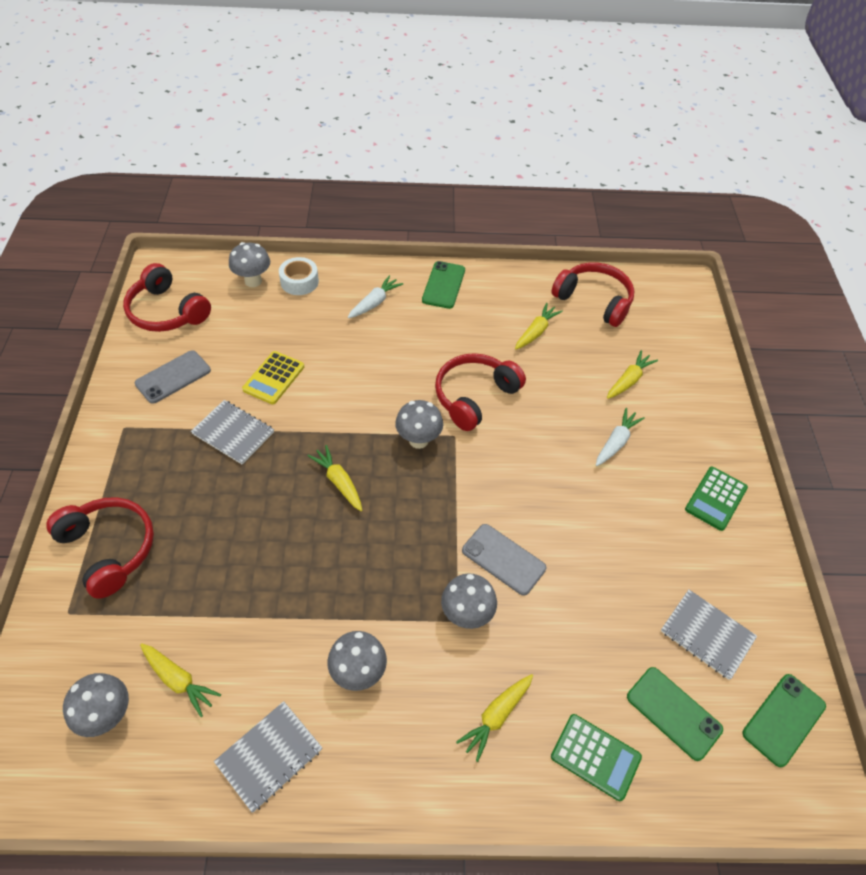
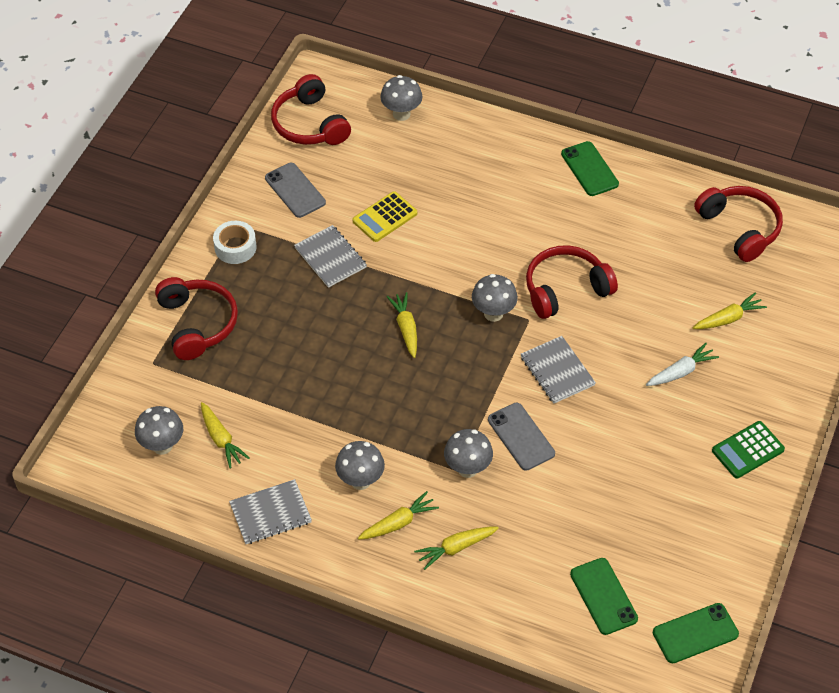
camera: 25 degrees right, 0 degrees up
(173, 377) = (295, 190): grey phone -> grey phone turned 75 degrees clockwise
(299, 282) = (446, 127): white tape -> white tape (235, 247)
(375, 303) = (511, 169): white carrot -> none
(443, 285) = (589, 169): green phone -> green phone turned 60 degrees counterclockwise
(536, 332) = (660, 244): yellow carrot -> yellow carrot (398, 523)
(595, 757) = (521, 602): green calculator -> none
(707, 634) = (668, 552): grey notebook -> grey notebook (557, 371)

